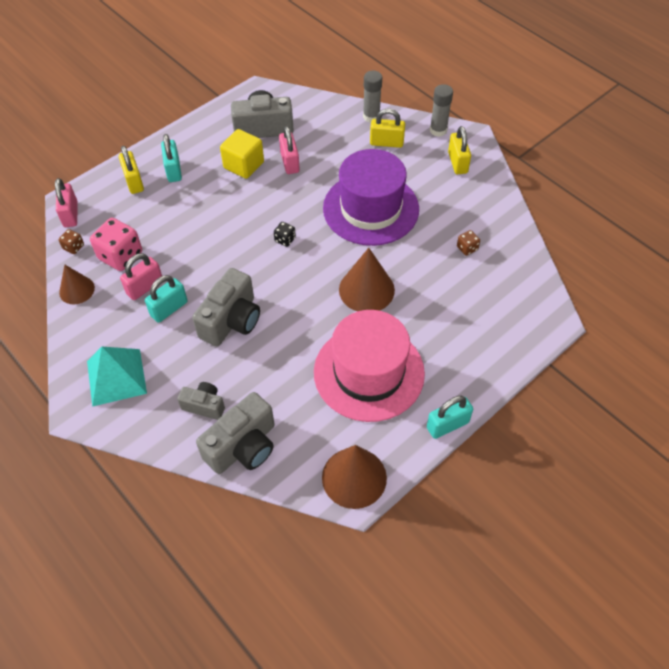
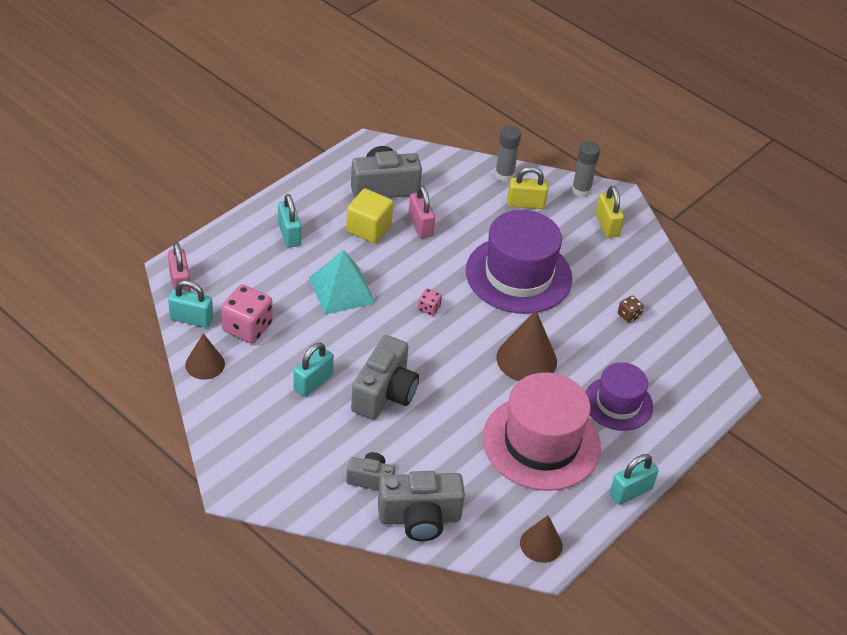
camera: 10 degrees left, 10 degrees down
(73, 247) = (191, 319): brown dice -> turquoise padlock
(116, 377) = (269, 453): turquoise pyramid -> turquoise pyramid (342, 290)
(134, 182) = (246, 247): yellow padlock -> none
(145, 287) = (281, 360): pink padlock -> none
(243, 446) = (419, 518): grey camera -> grey camera turned 45 degrees clockwise
(285, 239) = (429, 308): black dice -> pink dice
(354, 477) = (541, 544): brown cone -> brown cone, size x0.63
(446, 334) = (618, 403): none -> purple hat

